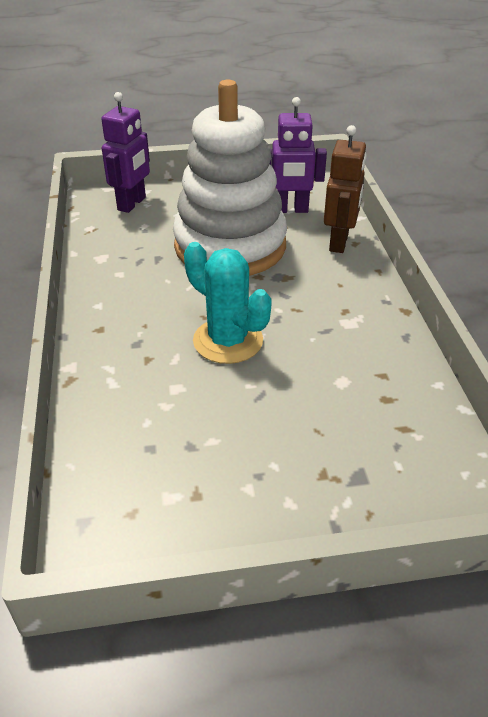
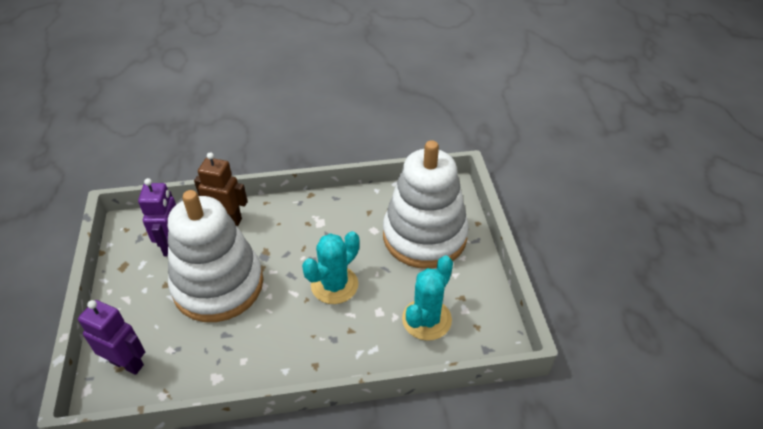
camera: 90 degrees left, 5 degrees up
(155, 443) = (426, 319): none -> turquoise cactus
(337, 447) = (424, 236): none -> white stacking toy

